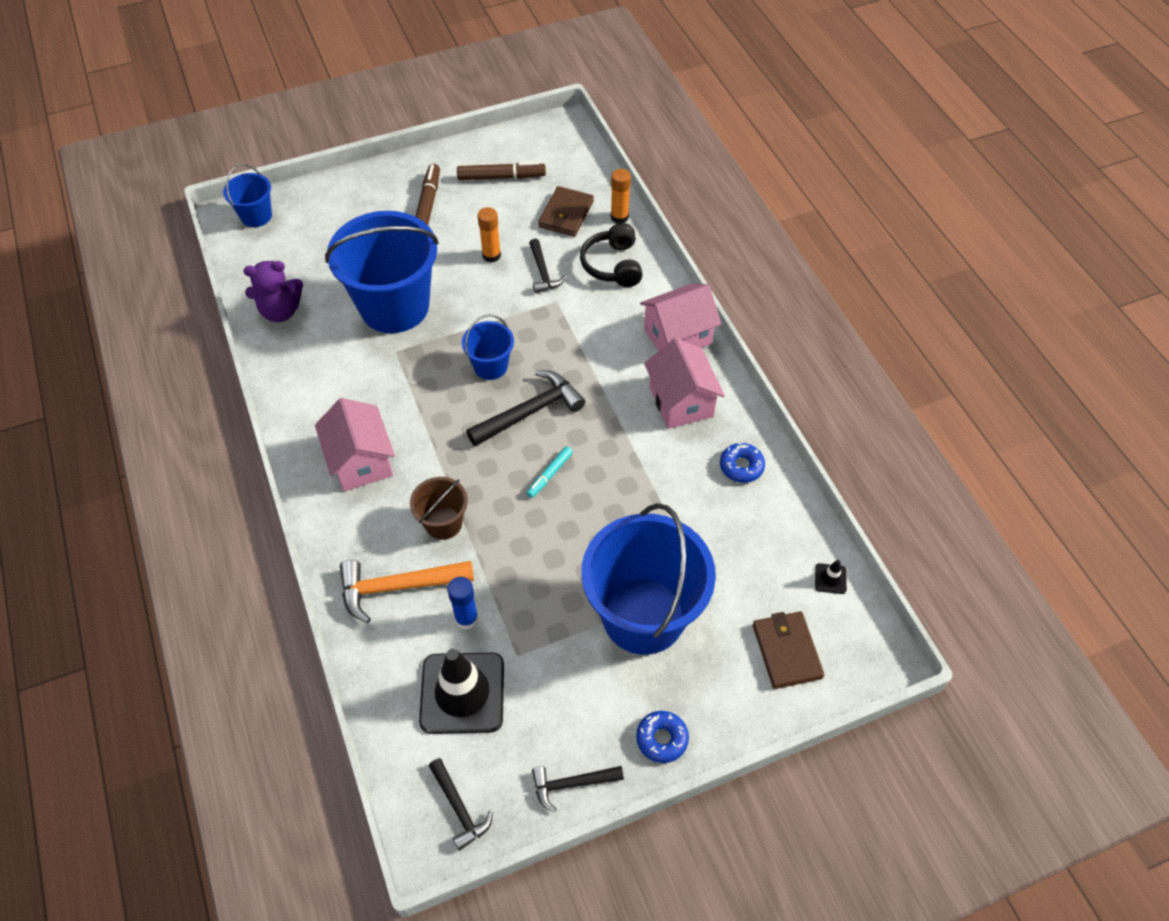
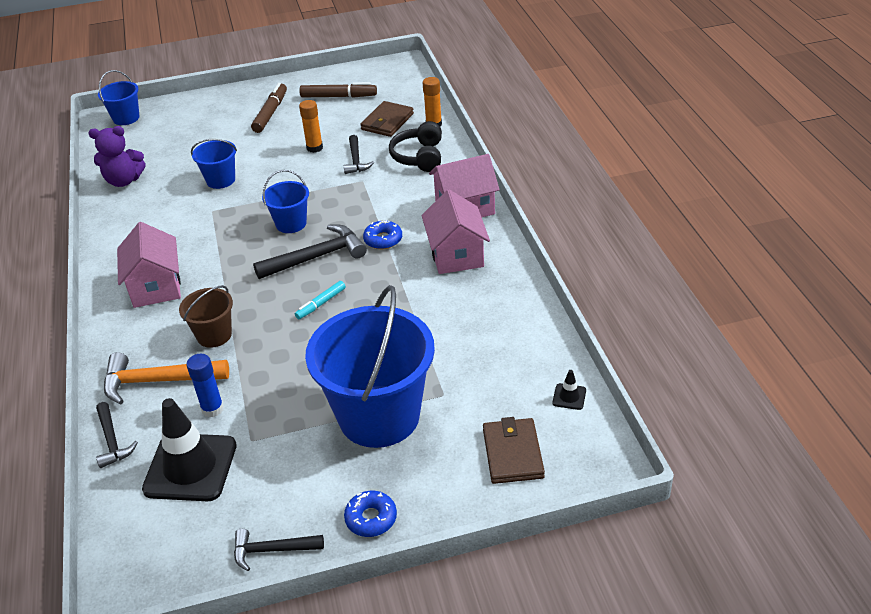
camera: 10 degrees right, 15 degrees down
(394, 306) = (220, 180): blue bucket -> blue bucket, size x0.47
(459, 808) = (158, 562): black hammer -> black hammer (112, 441)
(741, 466) = (501, 305): blue donut -> blue donut (383, 240)

